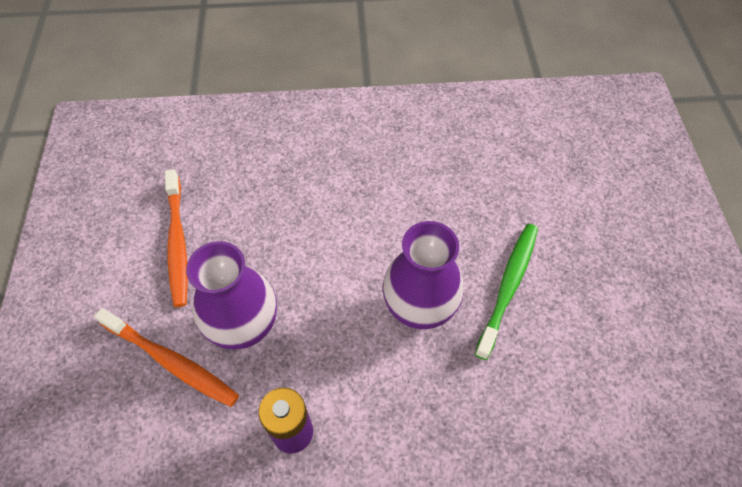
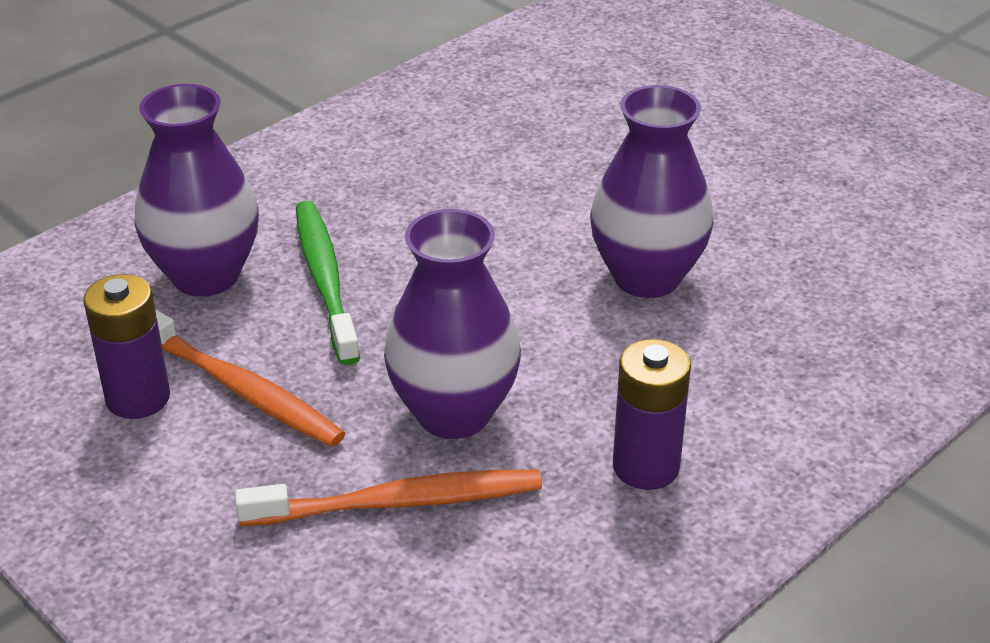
camera: 40 degrees left, 20 degrees down
(137, 218) = (138, 398): none -> purple battery
(228, 164) = (205, 276): none -> purple vase
(508, 286) = (719, 205): green toothbrush -> green toothbrush (325, 279)

